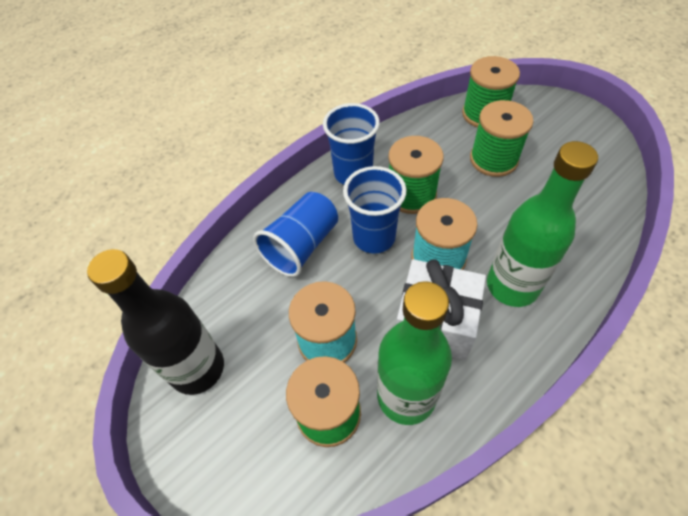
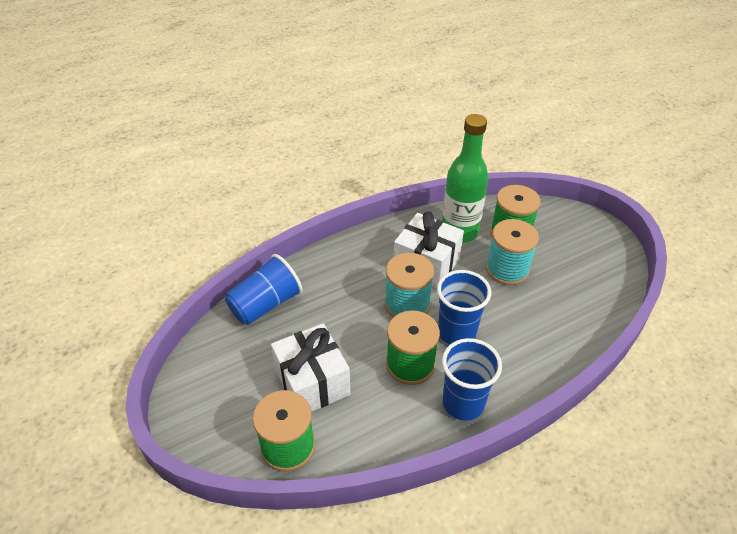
camera: 170 degrees left, 10 degrees down
(197, 368) = (602, 272): black bottle -> none
(301, 246) = (523, 340): blue cup -> blue cup (265, 304)
(493, 159) = (312, 382): green spool -> white gift
(512, 286) = (360, 274): green bottle -> none

